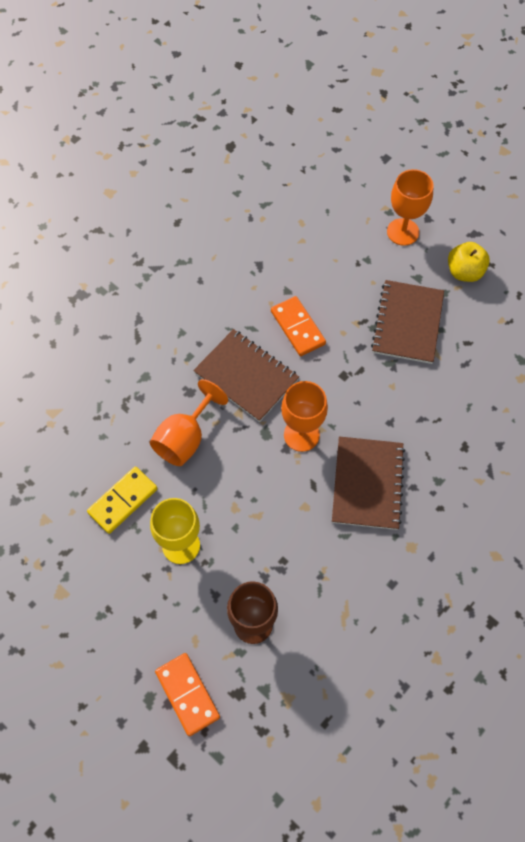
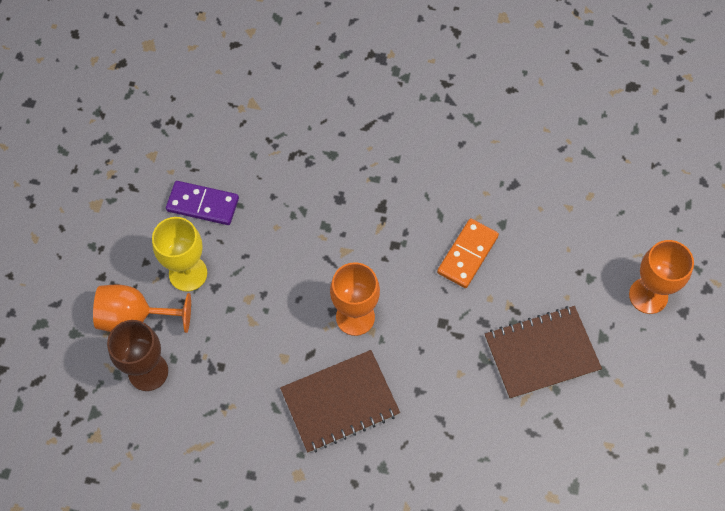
camera: 60 degrees right, 0 degrees up
(123, 501) = (203, 205): yellow domino -> purple domino
(185, 438) = (291, 221): orange goblet -> orange goblet (135, 317)
(187, 694) = (59, 352): orange domino -> none
(246, 376) = (386, 237): brown notebook -> none
(464, 272) = (642, 380): yellow apple -> none

